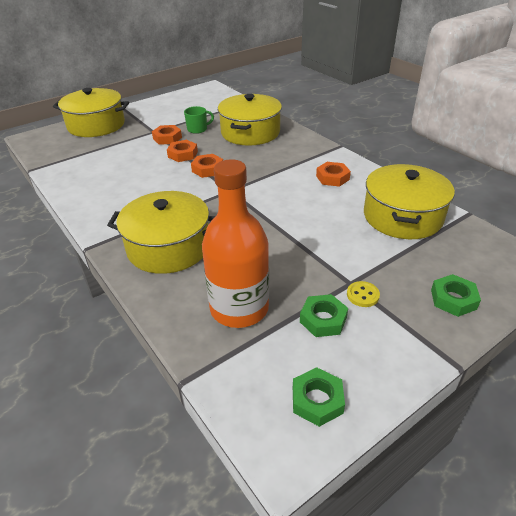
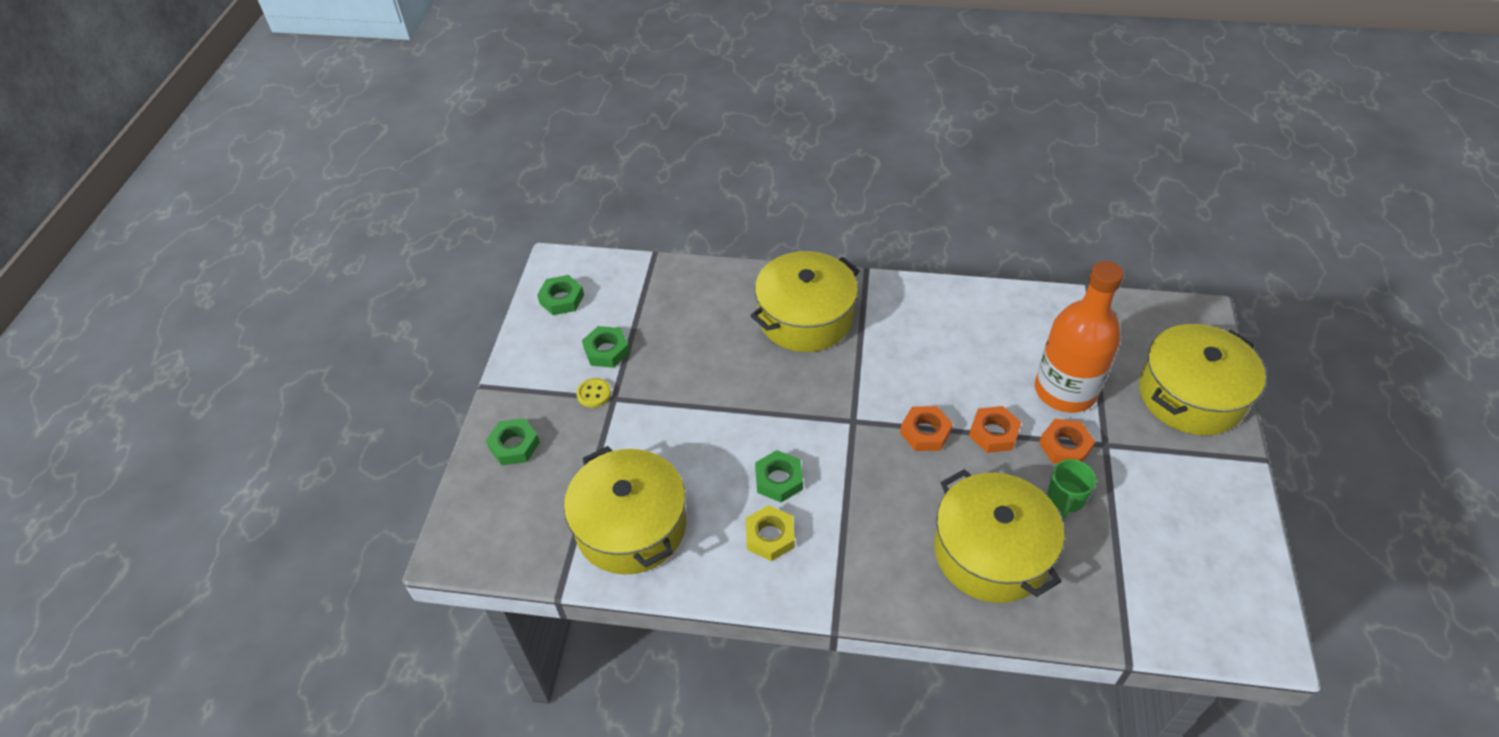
camera: 135 degrees right, 10 degrees up
(239, 308) = (678, 314): orange bottle -> orange bottle (1065, 391)
(300, 191) = (778, 480): none -> green nut
(332, 178) = (770, 536): orange nut -> yellow nut

